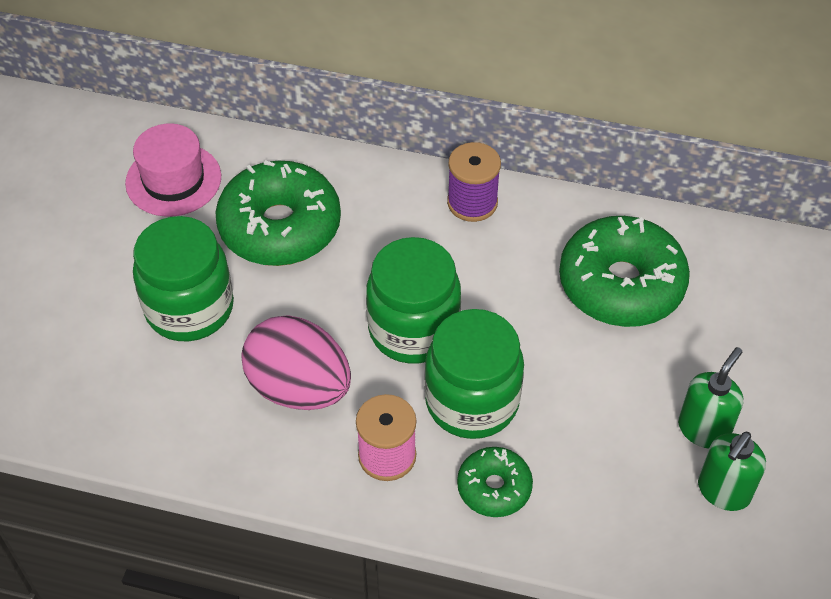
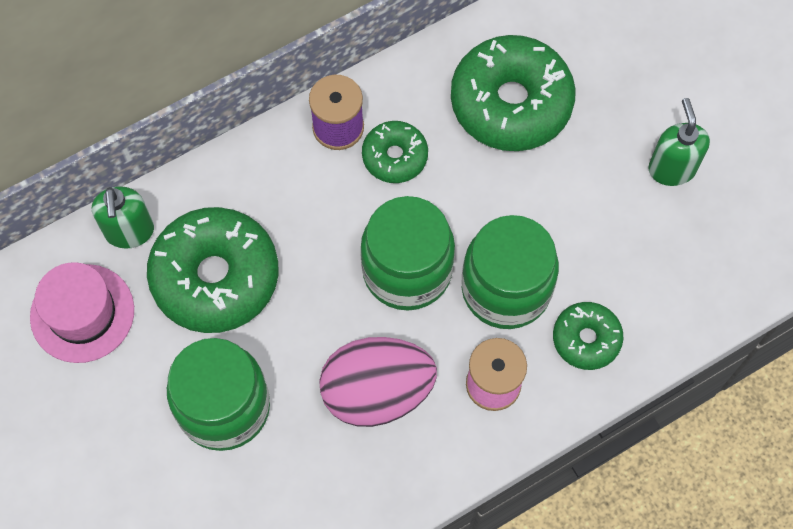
camera: 45 degrees left, 15 degrees up
(491, 251) = (395, 156): none -> green donut
(723, 491) = (726, 203): green soap dispenser -> green soap dispenser (129, 232)

